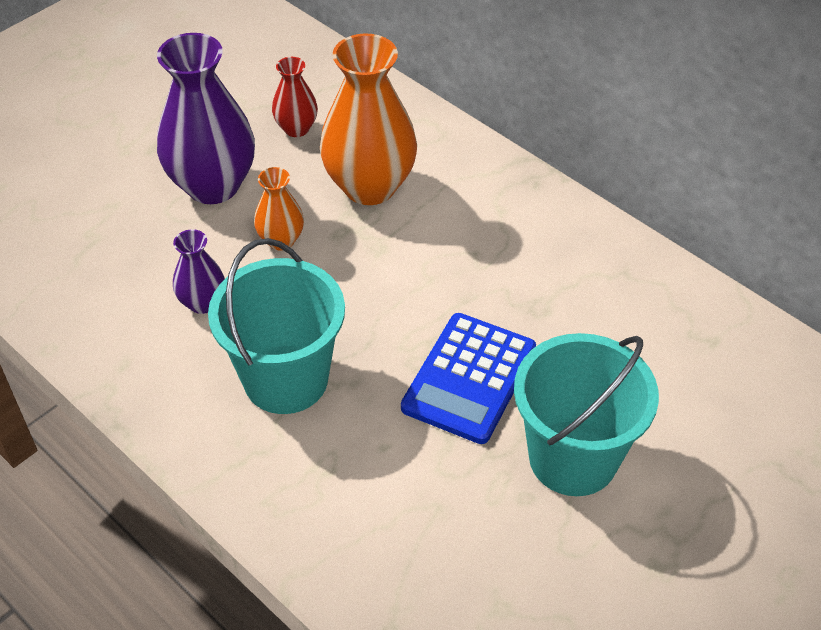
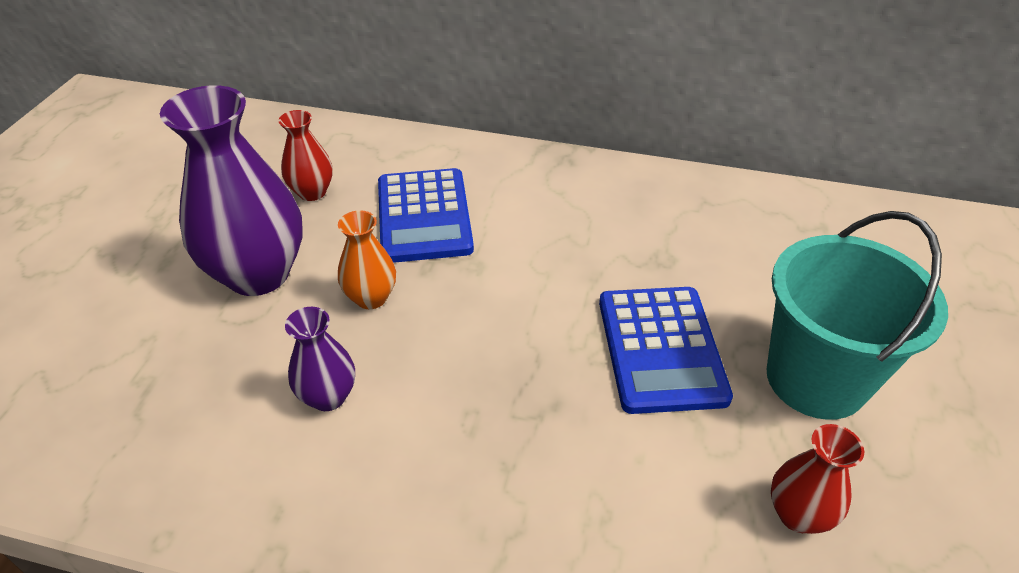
camera: 30 degrees left, 5 degrees down
(286, 379) = (482, 437): turquoise bucket -> none
(369, 186) = (424, 216): orange vase -> blue calculator
(463, 537) = (798, 514): none -> red vase

